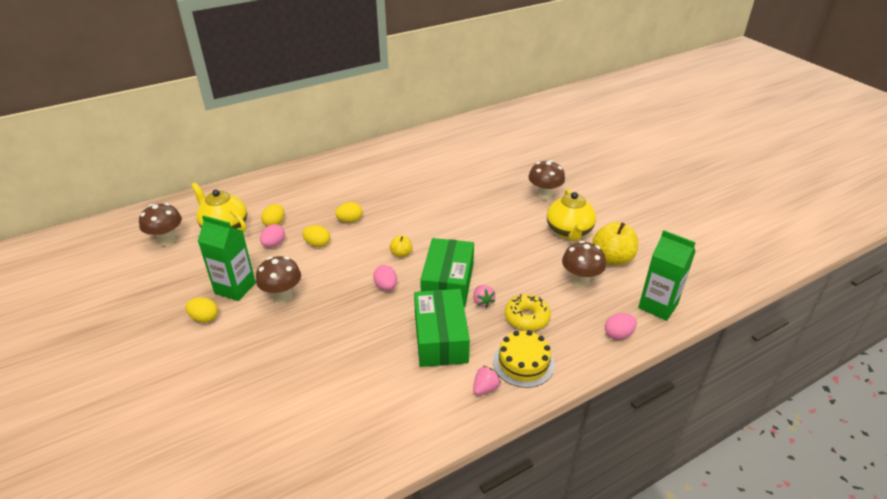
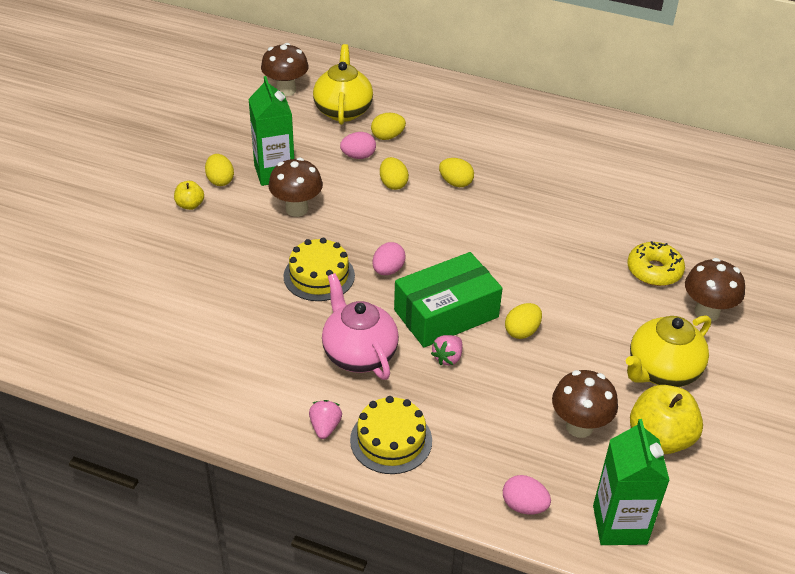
camera: 50 degrees right, 5 degrees up
(354, 319) = (319, 276): none -> yellow cake
(401, 254) = (450, 251): yellow apple -> yellow apple (190, 205)
(440, 338) = (359, 354): green box -> pink teapot
(485, 388) = (325, 427): pink strawberry -> pink strawberry turned 90 degrees counterclockwise
(492, 262) = (522, 331): none -> yellow egg
(526, 318) = (463, 408): yellow donut -> yellow donut (654, 271)

